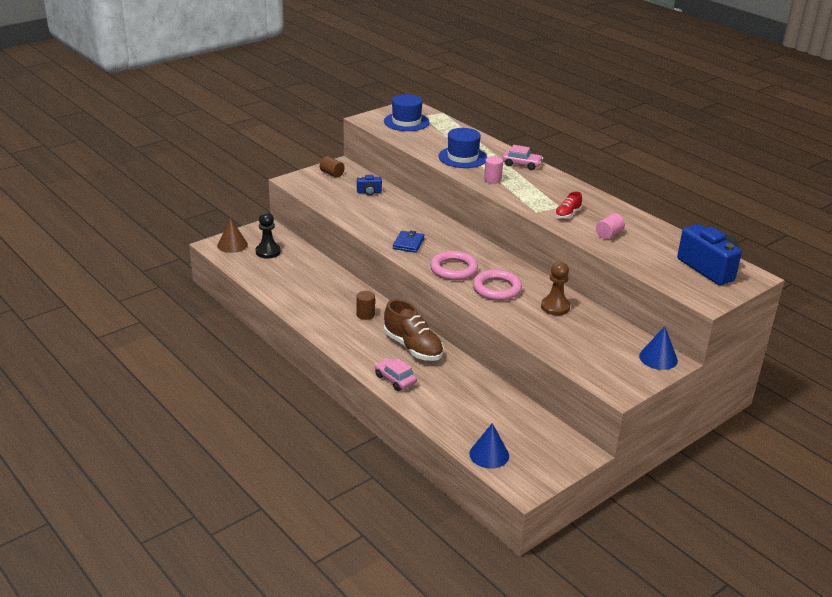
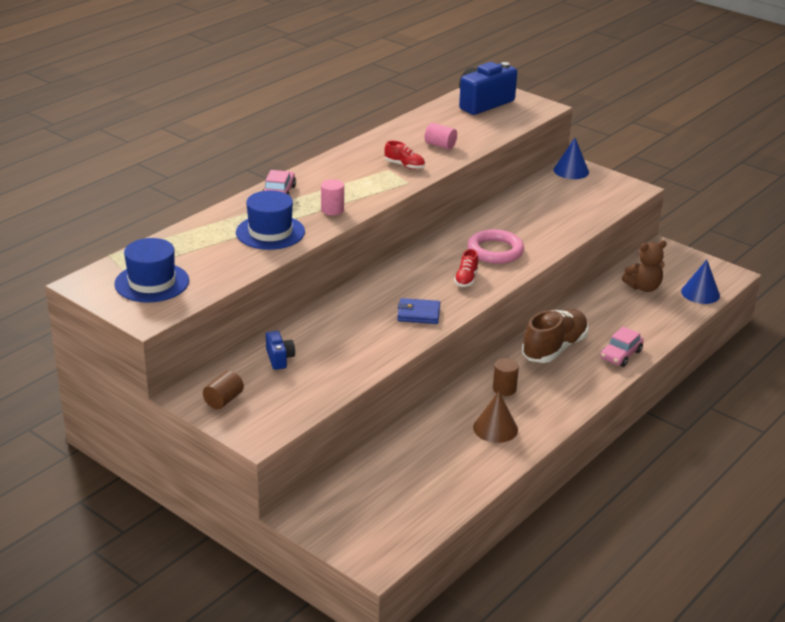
camera: 100 degrees left, 0 degrees up
(232, 245) = (368, 542): brown cone -> brown cone (495, 428)
(268, 252) = (378, 499): black pawn -> none
(453, 269) = (466, 279): pink ring -> red shoe
(504, 419) = (643, 287): none -> brown teddy bear
(555, 307) = (513, 218): brown pawn -> none

